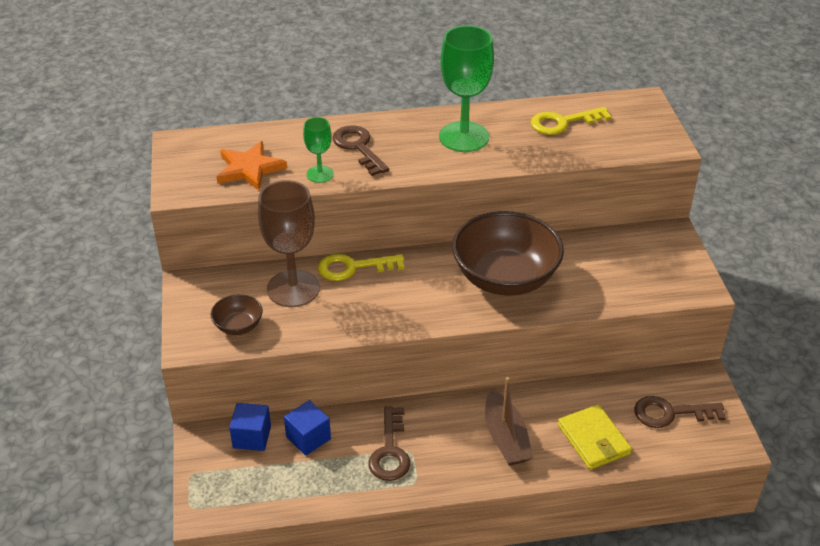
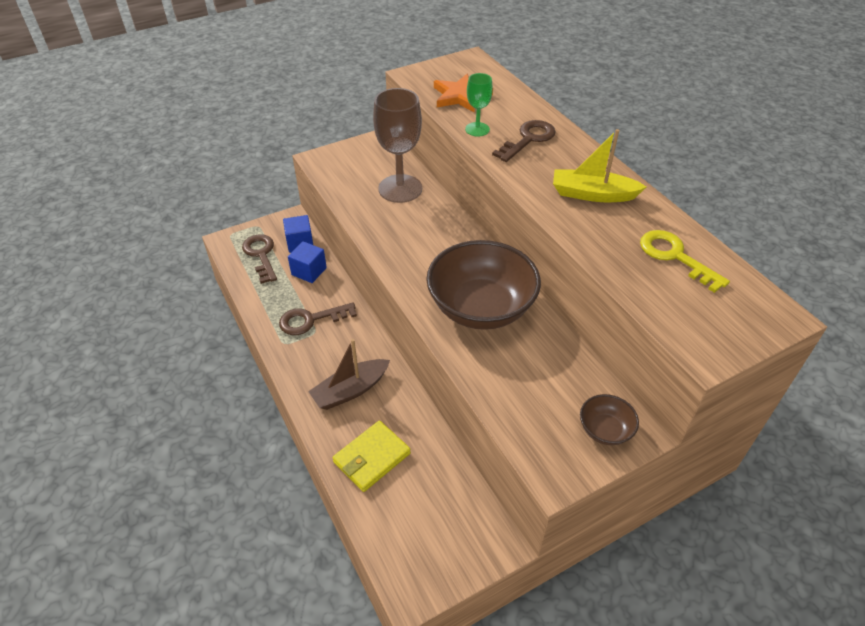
camera: 70 degrees right, 5 degrees up
(238, 326) = (347, 174): brown bowl -> brown bowl (605, 430)
(353, 267) = (442, 212): yellow key -> none
(464, 137) = (592, 194): green goblet -> yellow boat
(670, 413) = (432, 519): brown key -> brown key (261, 255)

